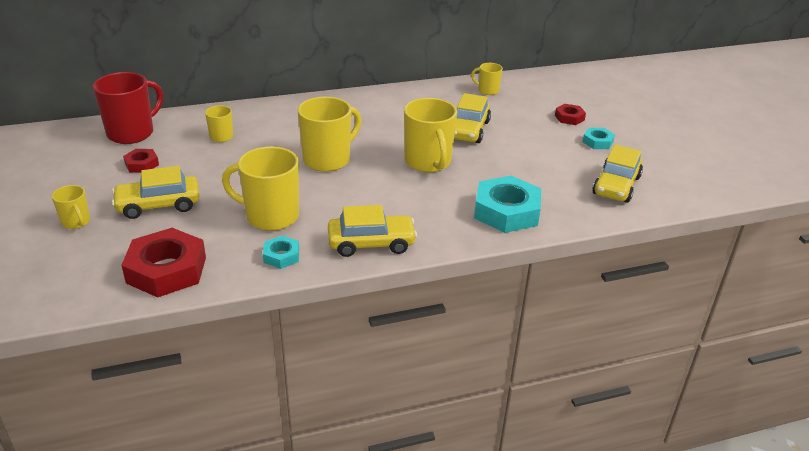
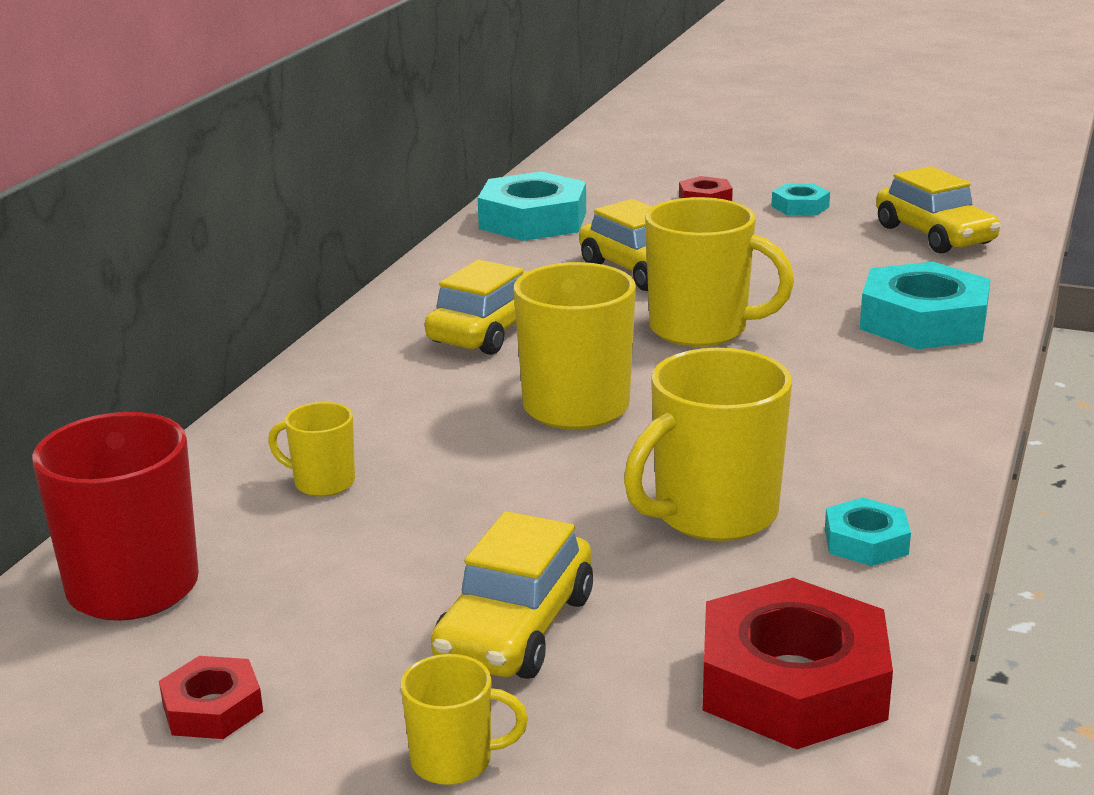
camera: 50 degrees left, 10 degrees down
(142, 164) = (303, 607): red nut -> red nut (212, 708)
(371, 243) = (908, 449): yellow car -> yellow car (491, 330)
(487, 90) = (533, 220): yellow mug -> turquoise nut

